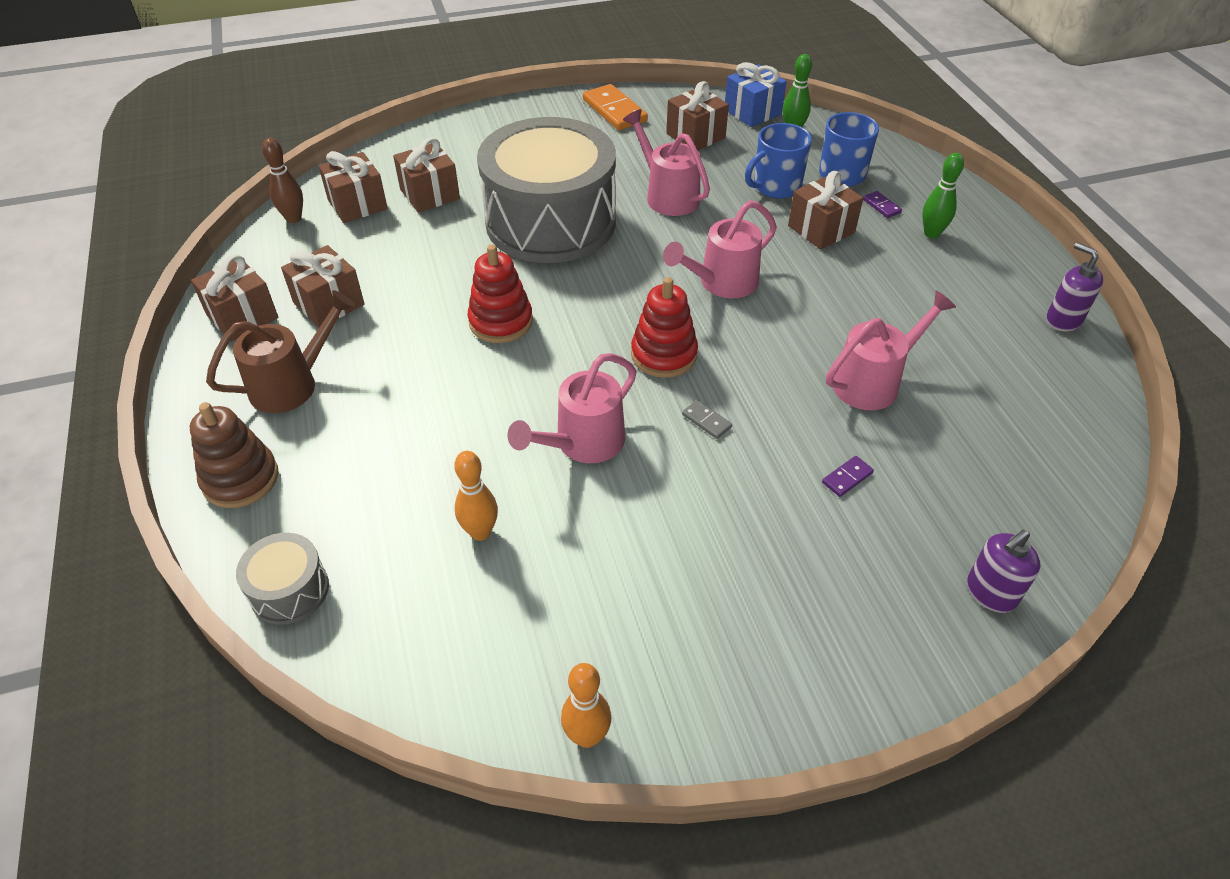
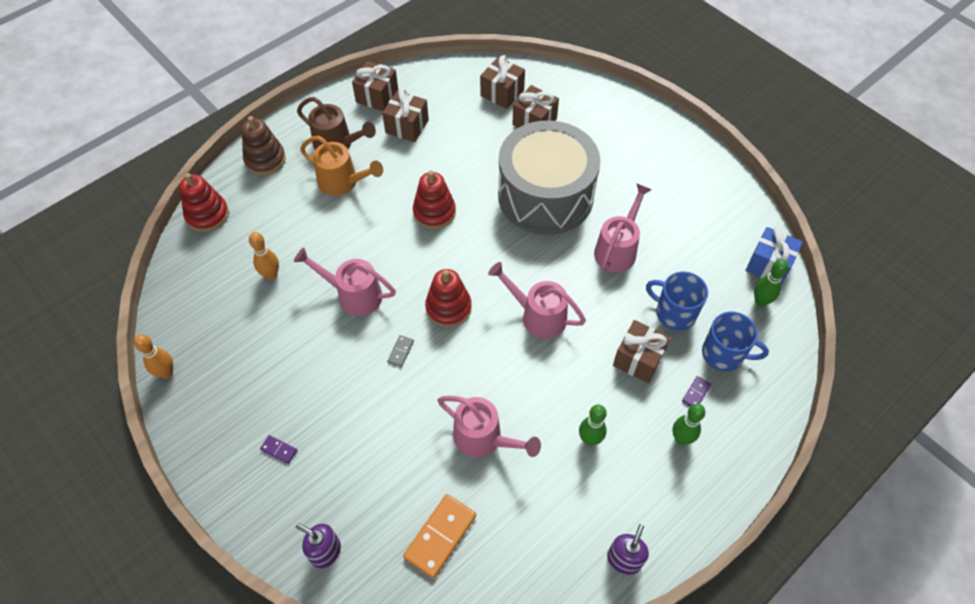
camera: 65 degrees right, 10 degrees up
(289, 590) = (207, 215): grey drum -> red stacking toy
(294, 218) = (471, 72): brown bowling pin -> none
(371, 398) = (343, 182): none -> orange watering can
(614, 110) = (703, 177): orange domino -> orange domino (440, 536)
(695, 136) = (706, 239): brown gift -> none
(847, 478) = (387, 445): purple domino -> purple domino (279, 450)
(908, 297) = (589, 439): none -> green bowling pin

